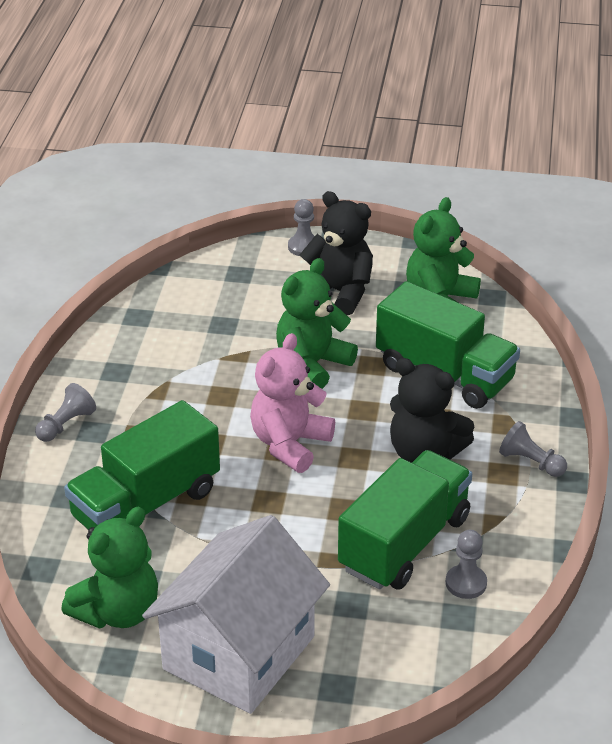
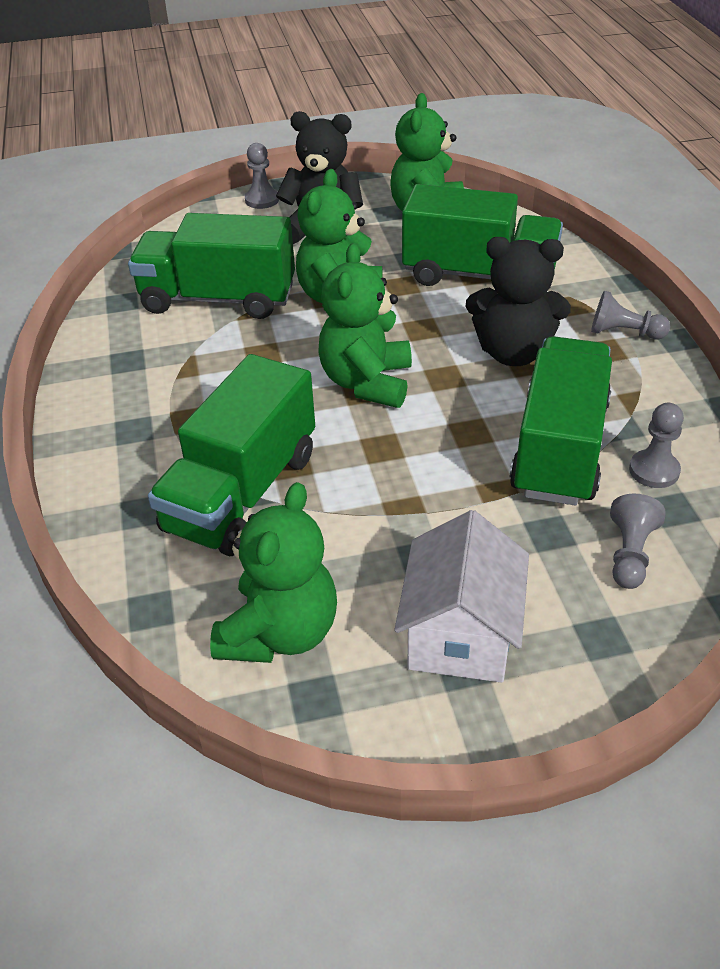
camera: 20 degrees left, 5 degrees up
(66, 425) = (96, 431): grey pawn -> grey pawn (630, 554)
(215, 336) = (218, 299): none -> green truck
(239, 652) = (460, 634): white house -> white house, size x0.66
(290, 444) = (367, 382): pink teddy bear -> green teddy bear

